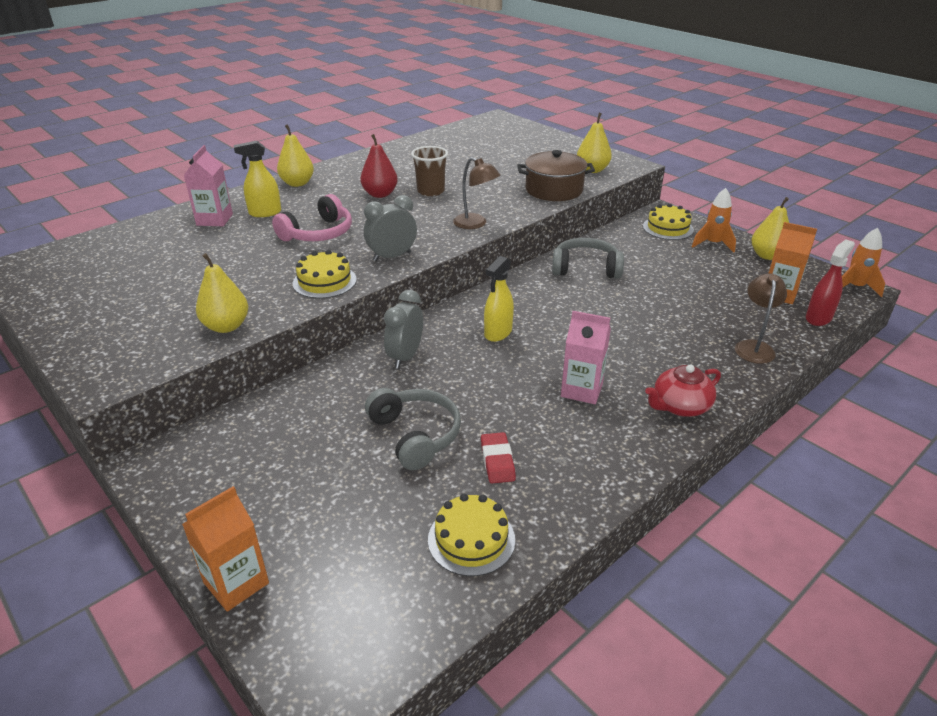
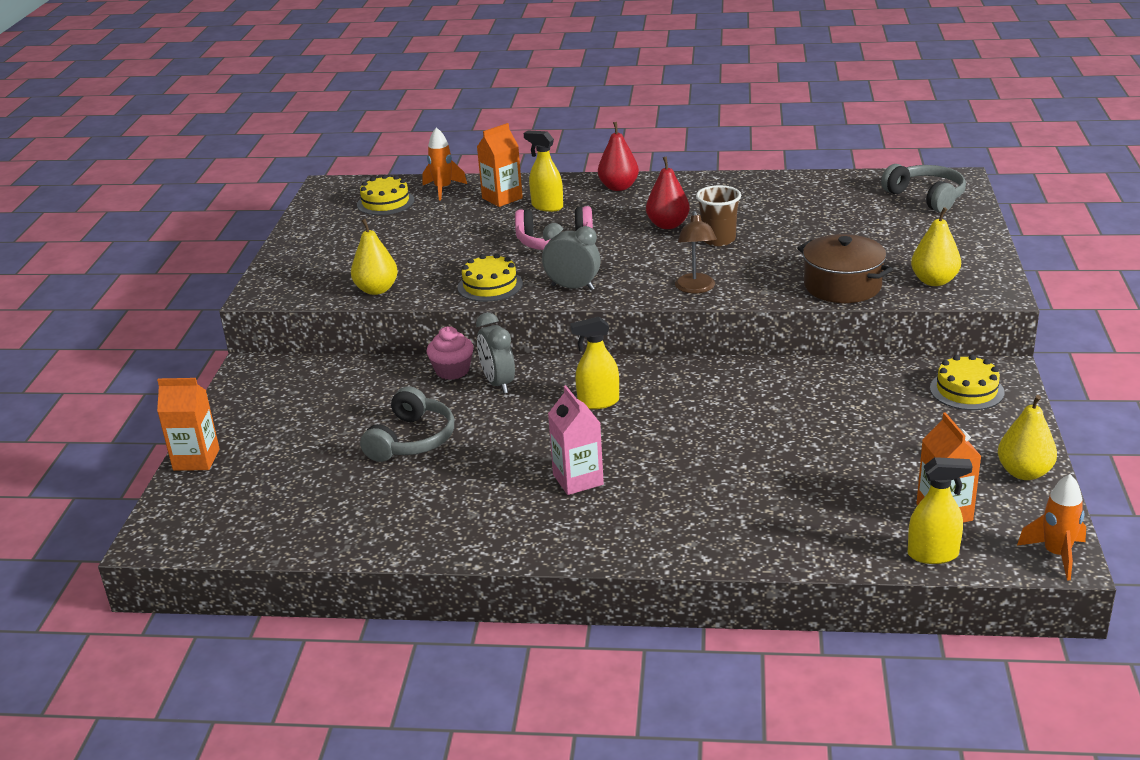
camera: 50 degrees right, 5 degrees down
(214, 220) = (502, 198): pink carton -> orange carton
(297, 183) = (618, 187): yellow pear -> red pear
(352, 366) = (452, 371): none -> pink cupcake
(405, 357) = (498, 383): grey clock -> grey clock turned 90 degrees counterclockwise
(471, 539) = (336, 519): yellow cake -> yellow cake (385, 202)
(497, 461) = (431, 487): red eraser -> none
(586, 268) = (786, 387): grey headphones -> grey headphones (926, 197)
(680, 406) = (630, 536): red teapot -> none
(713, 244) = (983, 430): orange rocket -> orange rocket (443, 189)
(754, 347) = (800, 537): brown lamp -> none
(818, 318) = (933, 554): red spray bottle -> yellow spray bottle

